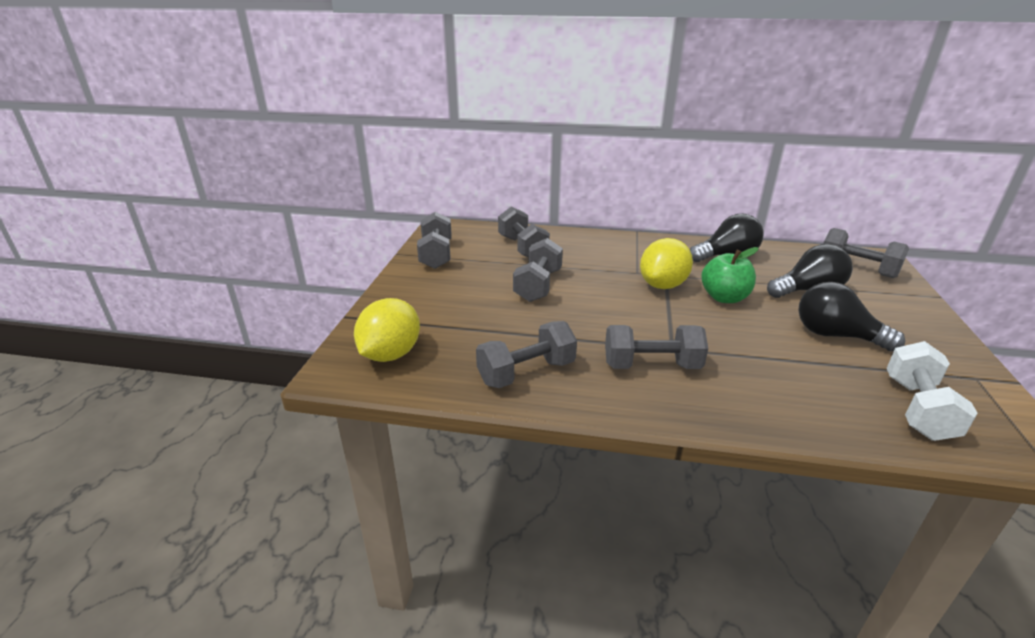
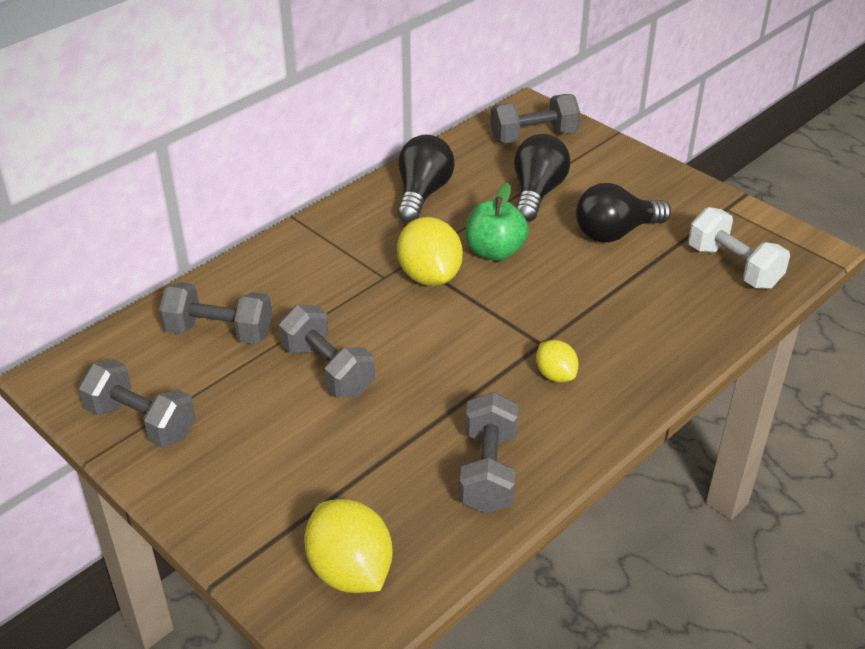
camera: 55 degrees left, 10 degrees up
(651, 365) = (555, 375): grey dumbbell -> yellow lemon

